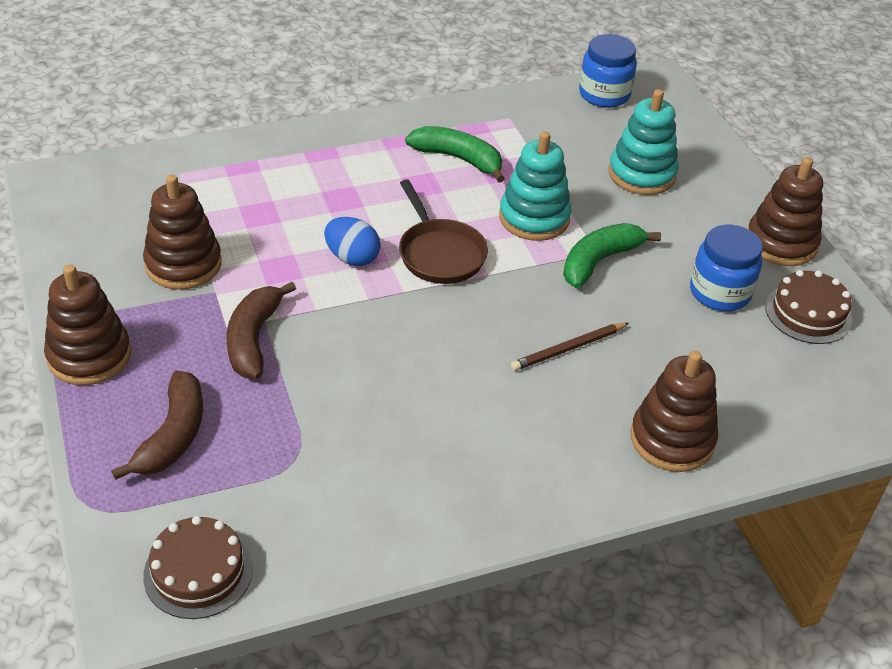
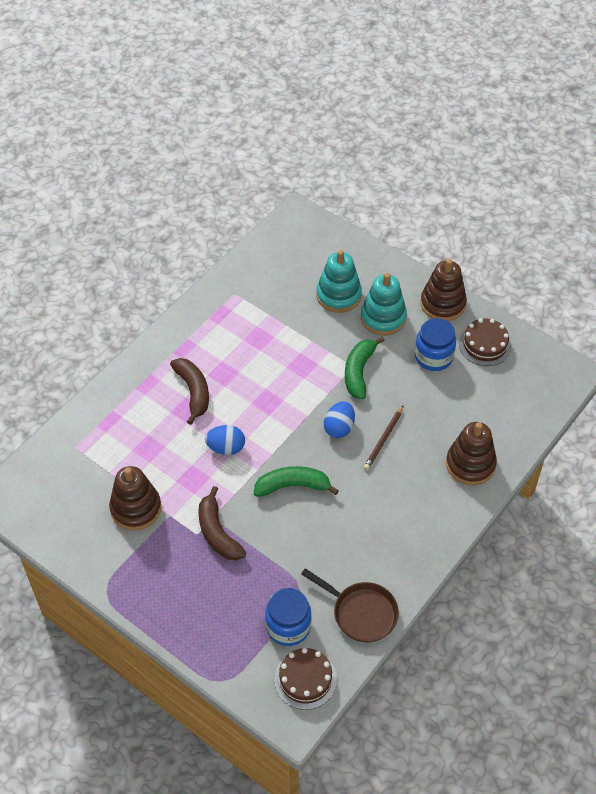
camera: 30 degrees left, 10 degrees up
(89, 356) = (138, 597): brown stacking toy -> none
(173, 435) = (227, 615): brown banana -> brown banana (193, 392)
(439, 253) = (271, 416): brown pan -> brown pan (361, 613)
(458, 159) = (229, 342): green banana -> green banana (292, 486)
(518, 307) = (339, 428): none -> blue egg
(534, 218) = (303, 361): turquoise stacking toy -> turquoise stacking toy (383, 318)
(604, 94) = (275, 244): blue jar -> blue jar (288, 626)

